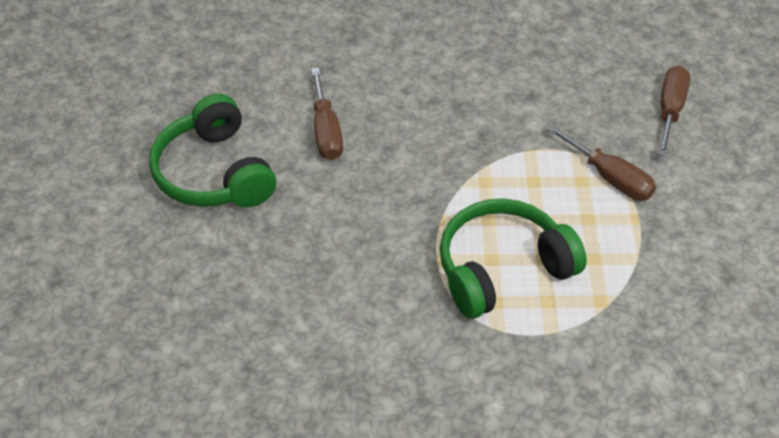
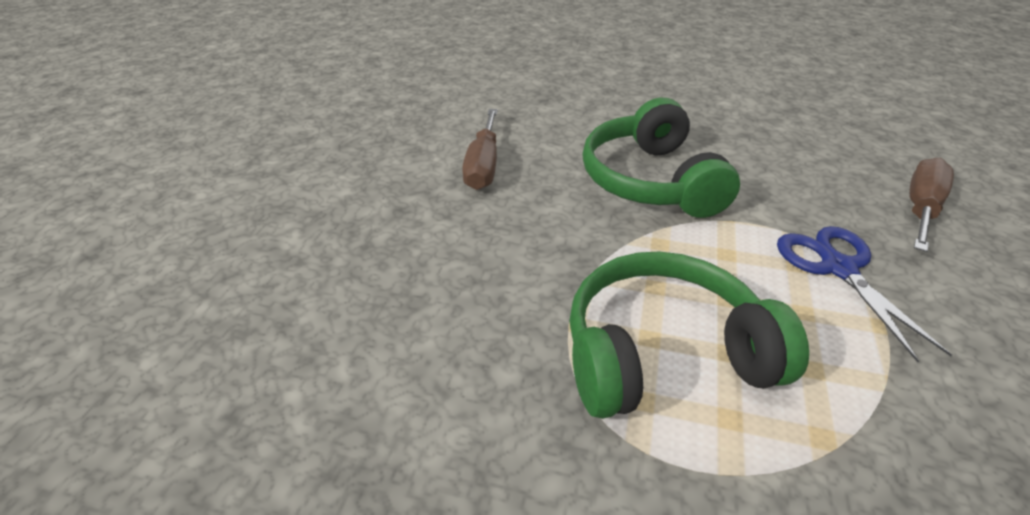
camera: 15 degrees right, 10 degrees down
(214, 173) = (341, 183): green headphones -> green headphones (651, 181)
(610, 178) = (838, 268): brown screwdriver -> blue scissors

